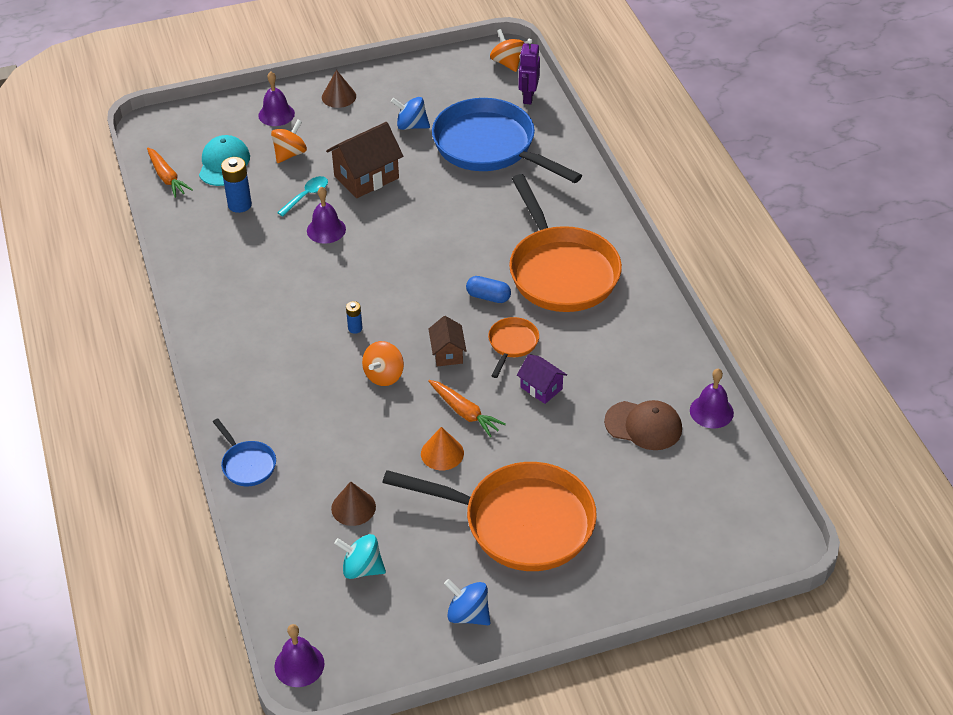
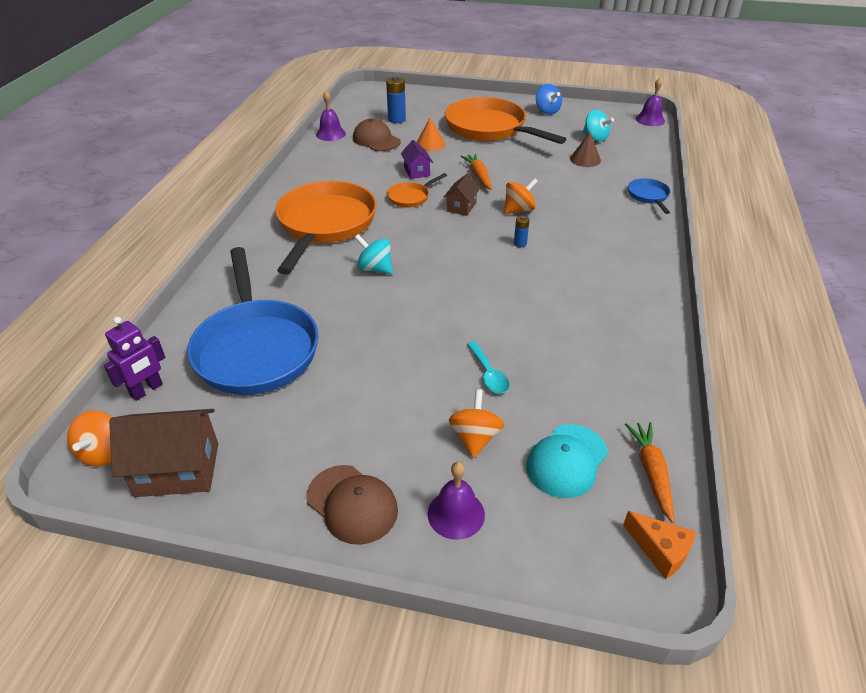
camera: 150 degrees left, 5 degrees down
(152, 141) = (660, 550): none -> orange cheese
(239, 205) = (570, 394): blue battery -> blue battery (396, 119)
(290, 154) = (475, 438): orange spinning top -> orange spinning top turned 120 degrees clockwise
(306, 196) = (488, 374): turquoise spoon -> turquoise spoon turned 90 degrees counterclockwise
(326, 230) = (491, 330): purple bell -> none
(339, 96) = (352, 504): brown cone -> brown cap
(366, 177) = (410, 368): brown house -> brown house (177, 469)
(411, 126) = (306, 412): blue spinning top -> none
(442, 453) = (510, 164): orange cone -> orange cone (430, 144)
(467, 244) = (375, 268): none -> turquoise spinning top
(488, 297) = (397, 228): blue capsule -> none

